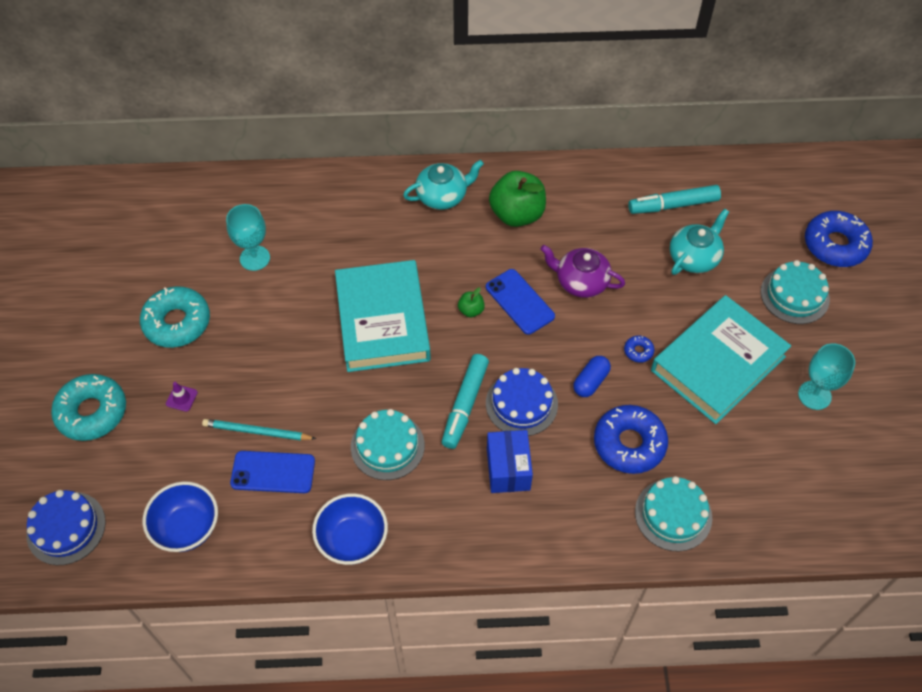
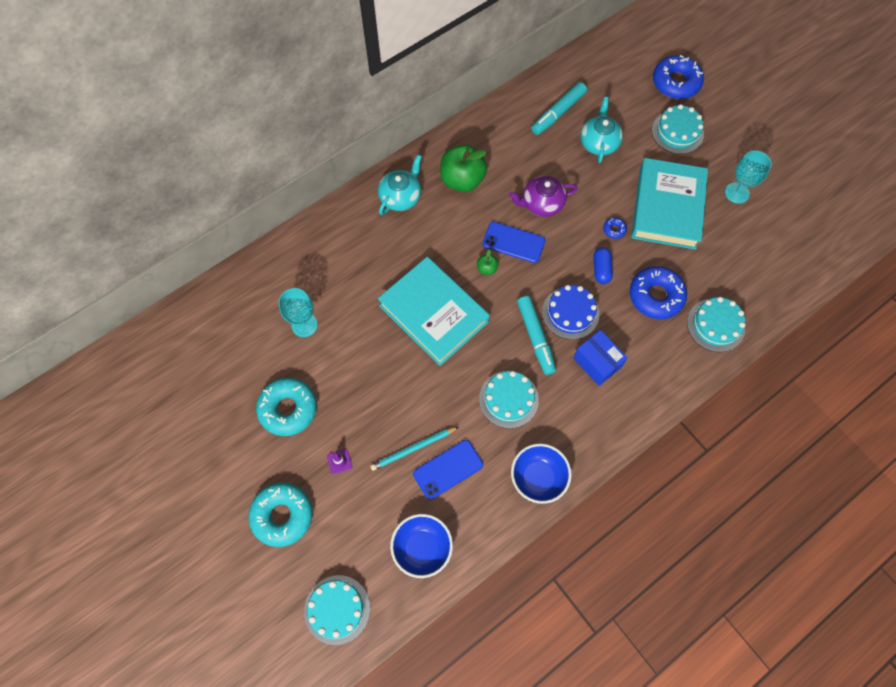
camera: 35 degrees left, 10 degrees up
(66, 528) = (337, 609): blue cake -> turquoise cake

